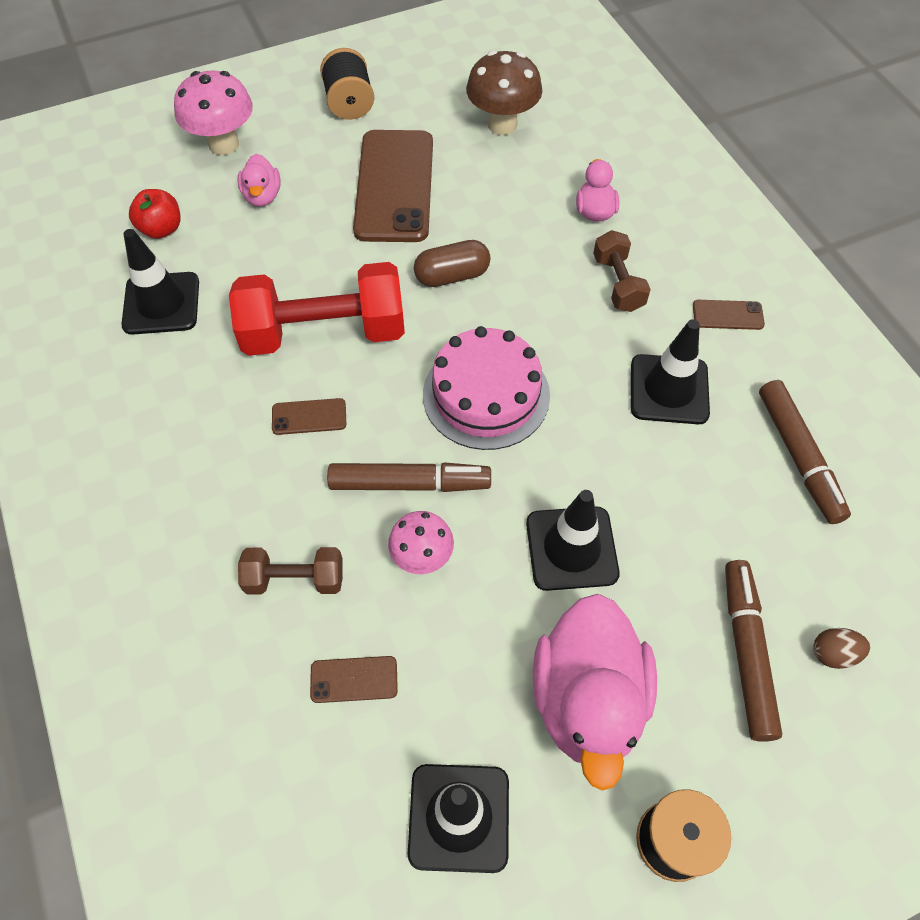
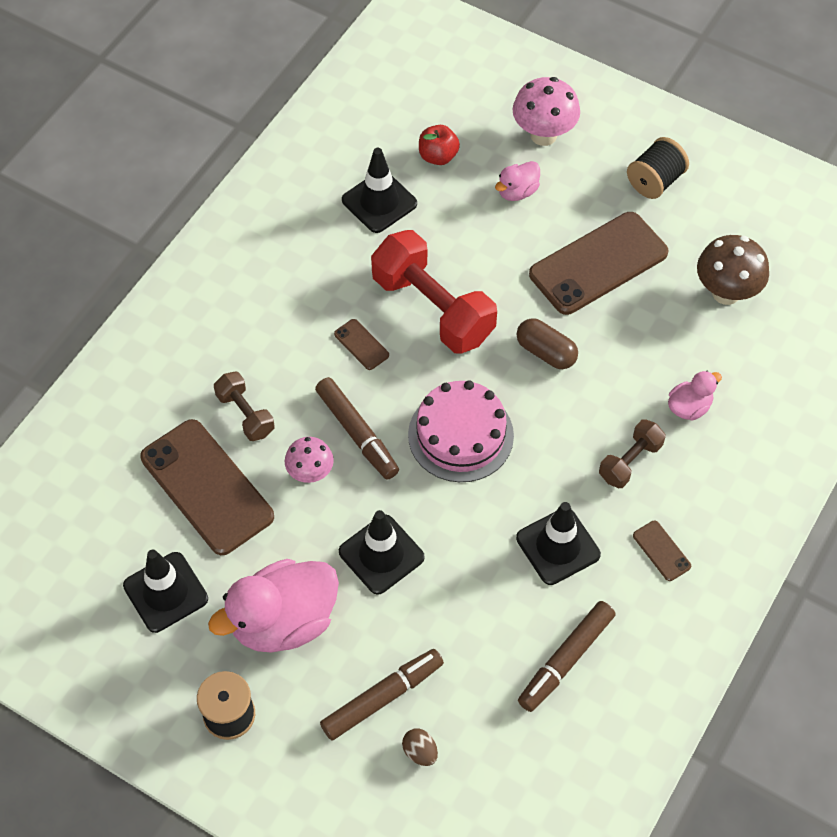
camera: 55 degrees right, 0 degrees up
(354, 679) = (206, 487): brown phone -> brown phone, size x2.39

